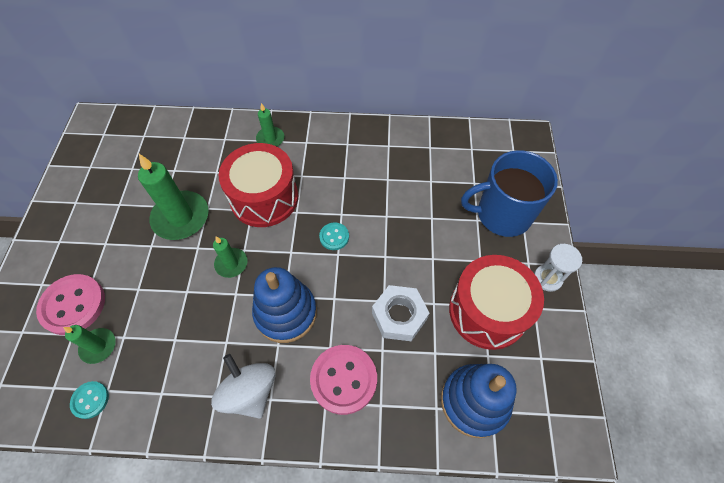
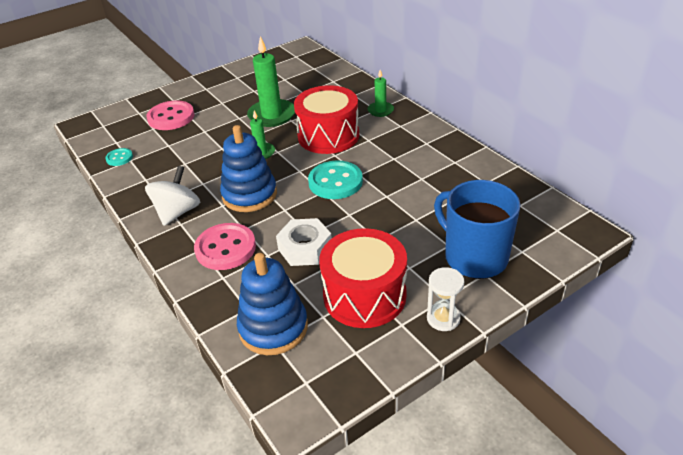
camera: 55 degrees right, 20 degrees down
(98, 346) = (154, 141): green candle -> none
(334, 237) = (335, 182): turquoise button -> turquoise button, size x1.92

